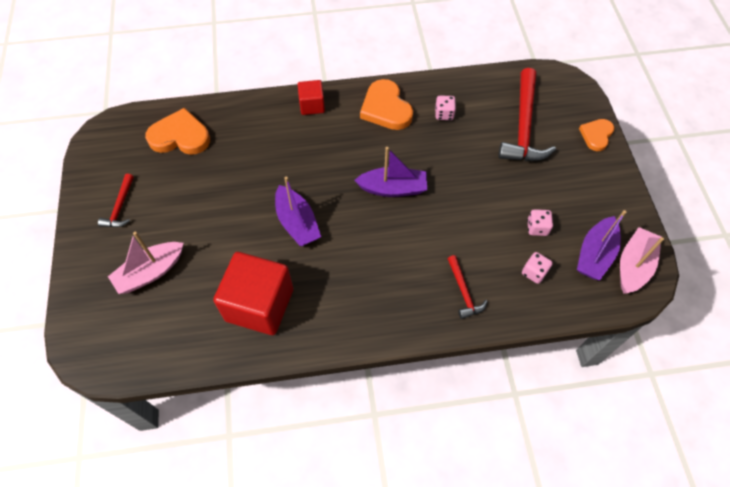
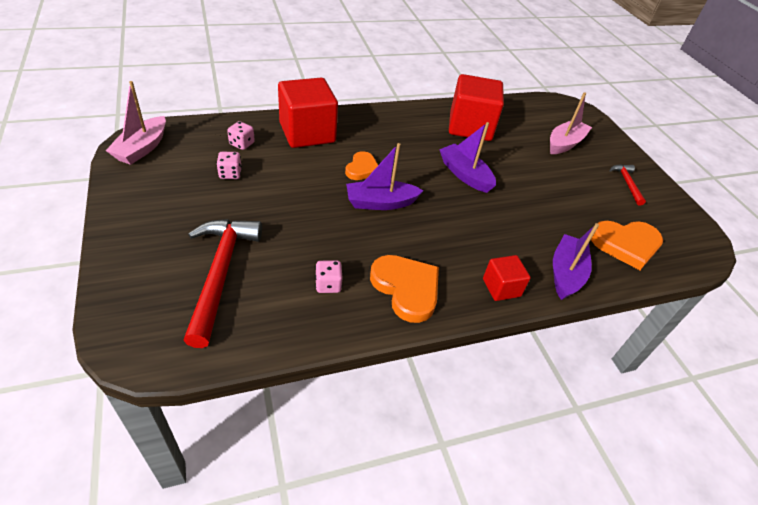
camera: 165 degrees right, 15 degrees down
(463, 292) = (307, 133): red hammer -> red cube
(595, 254) = (177, 155): purple boat -> purple boat (565, 273)
(596, 135) = (121, 266): orange heart -> orange heart (362, 168)

